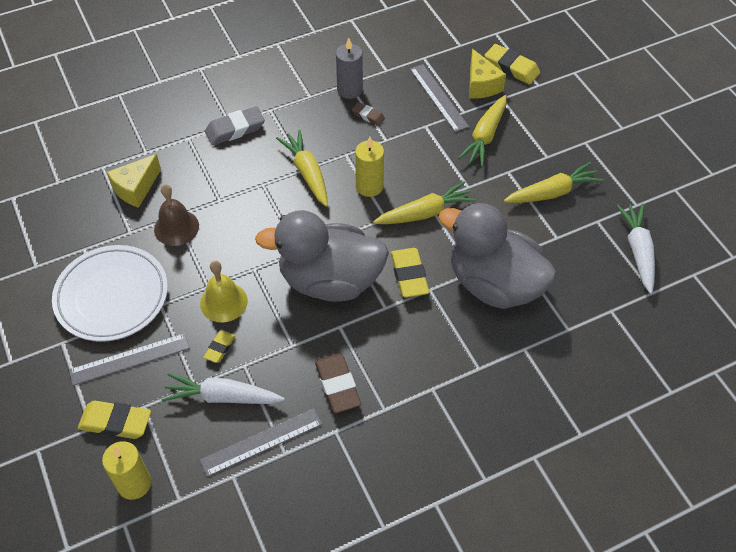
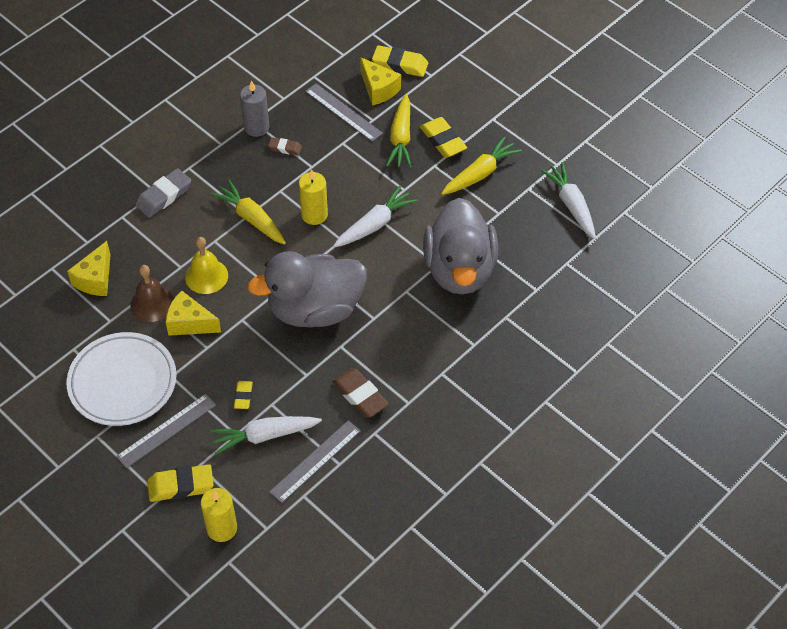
camera: 20 degrees left, 0 degrees up
(202, 257) = (189, 323): none -> yellow cheese
(223, 302) = (228, 356): yellow bell -> yellow bell (206, 276)
(409, 275) = (383, 284): yellow eraser -> yellow eraser (443, 140)
(425, 213) = (374, 224): yellow carrot -> white carrot
(494, 284) = (459, 270): grey duck -> grey duck turned 105 degrees counterclockwise

